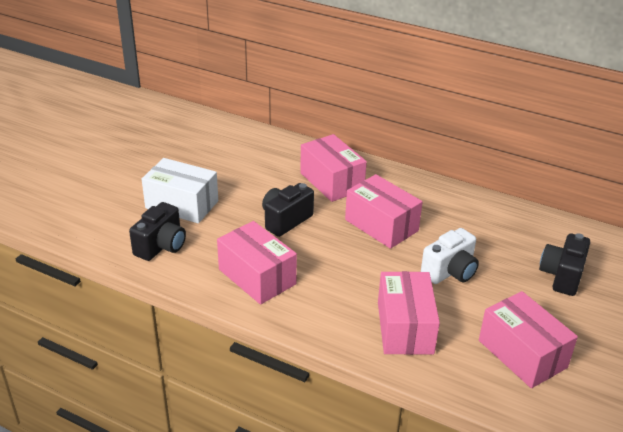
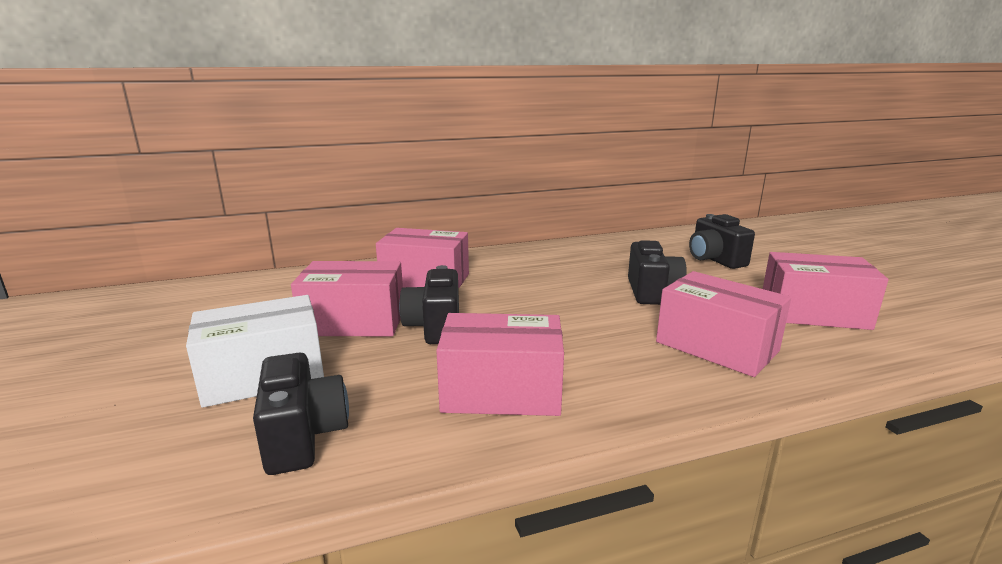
camera: 45 degrees left, 15 degrees down
(381, 225) = (534, 289): pink box -> pink box (354, 322)
(450, 272) = (652, 292): white camera -> black camera

